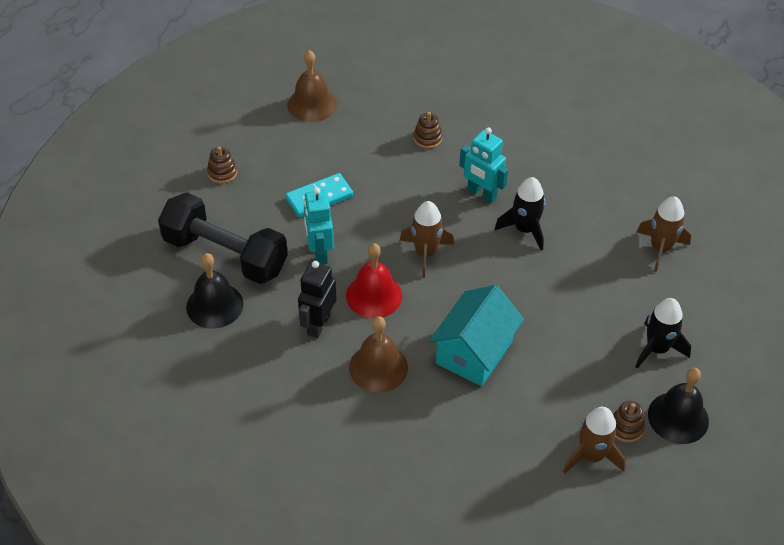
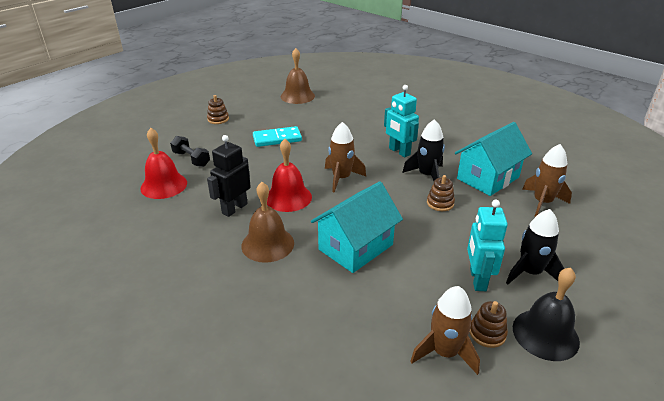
camera: 15 degrees right, 15 degrees down
(214, 305) = (164, 185): black bell -> red bell
(225, 255) = (191, 159): black dumbbell -> black dumbbell, size x0.47
(319, 253) = (260, 167): turquoise robot -> turquoise robot (477, 279)
(427, 138) = (370, 119): brown stacking toy -> brown stacking toy (440, 203)
(595, 220) = (488, 178): none -> turquoise house

